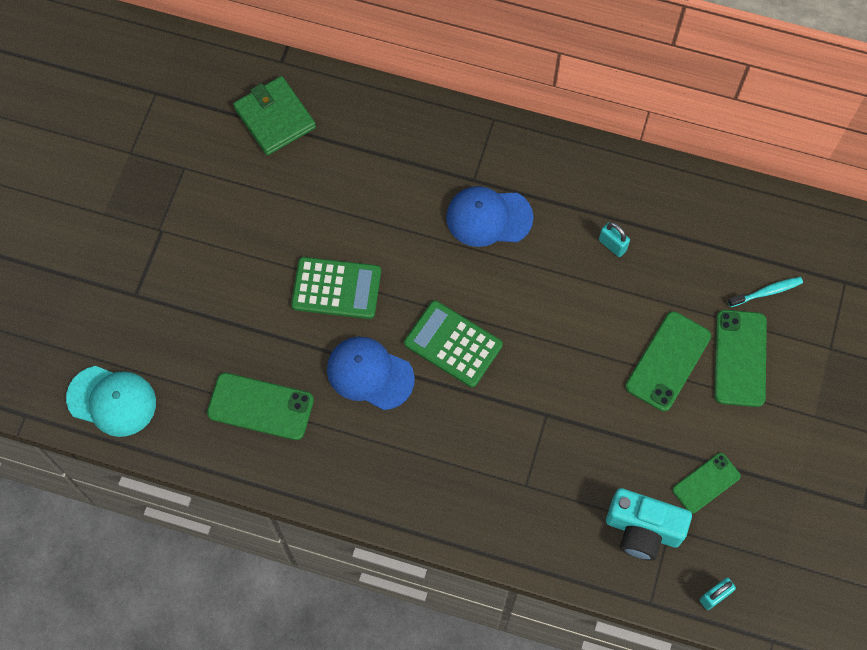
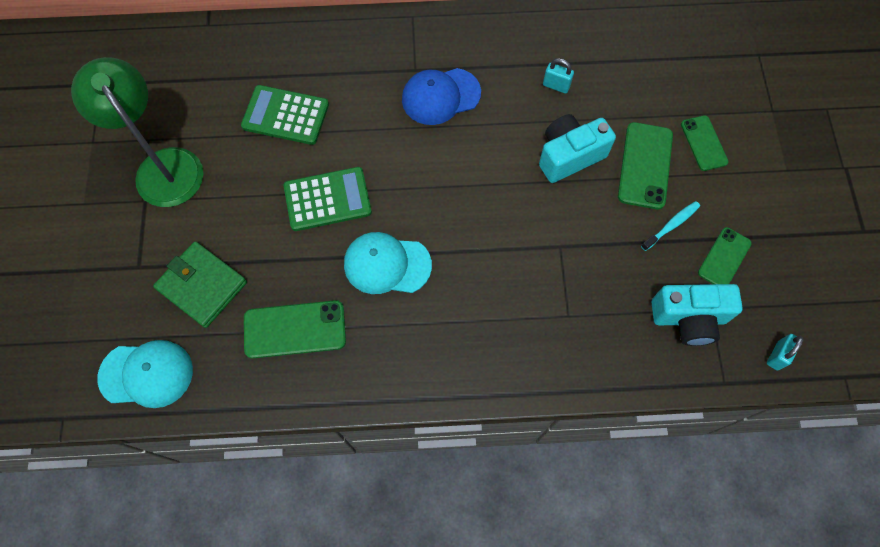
camera: 20 degrees left, 0 degrees up
(189, 200) = (162, 166): none -> green lamp
(275, 118) = (218, 72): green wallet -> green wallet (202, 286)
(370, 374) = (387, 264): blue cap -> turquoise cap
(453, 344) = (452, 213): green calculator -> green calculator (285, 115)
(594, 325) = (569, 156): none -> turquoise camera
(740, 358) = (703, 143): green phone -> green phone, size x0.65
(767, 292) = (700, 82): turquoise toothbrush -> turquoise toothbrush (671, 225)

